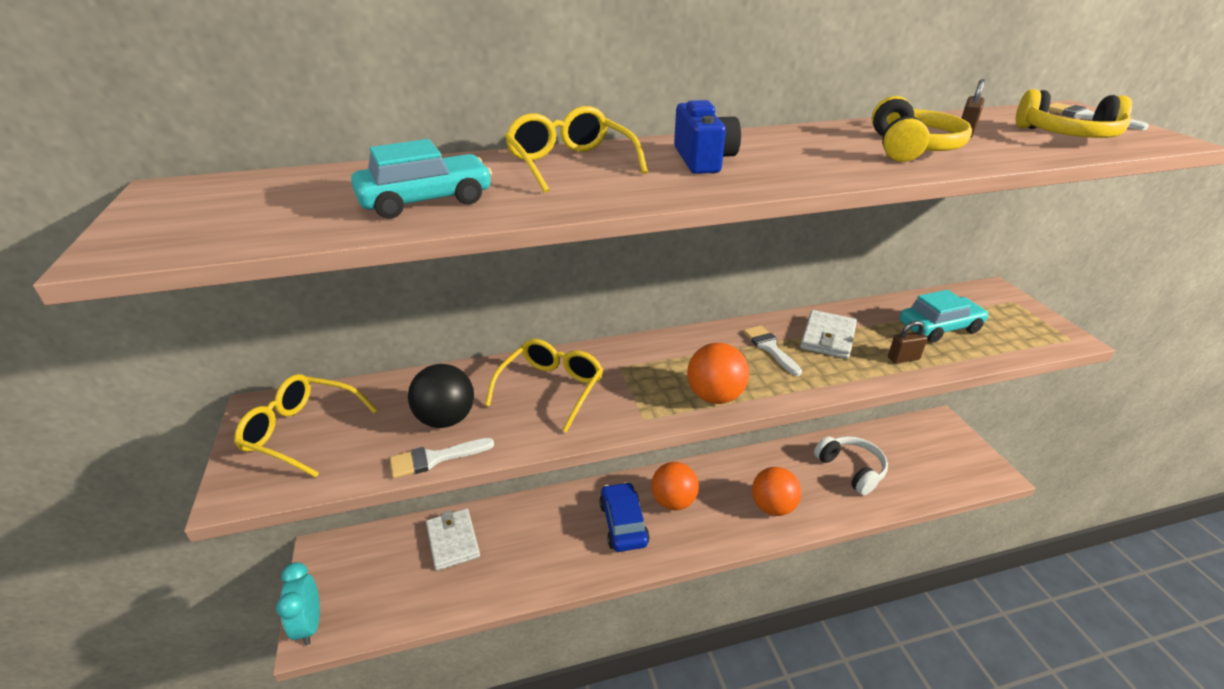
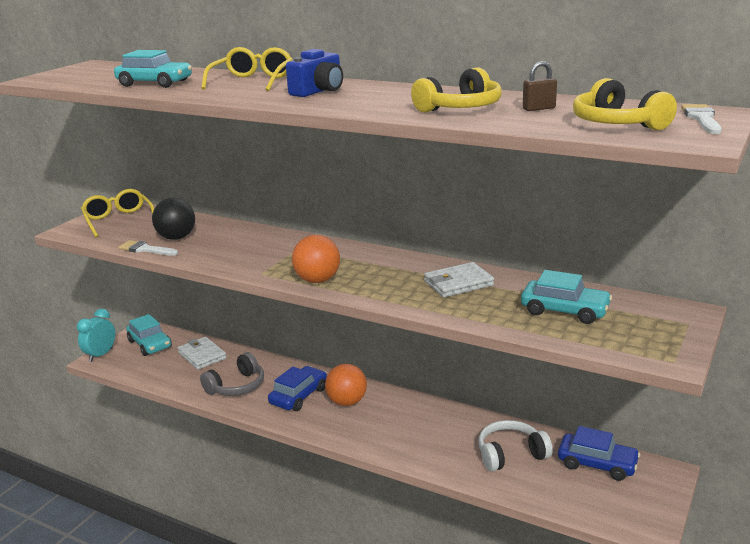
camera: 45 degrees right, 10 degrees down
(361, 566) = (150, 344): none -> turquoise car
(453, 541) = (202, 355): white wallet -> white wallet turned 60 degrees counterclockwise
(547, 554) = (237, 386): none -> grey headphones
(550, 389) = (243, 244): yellow glasses -> none
(770, 348) = (404, 273): white brush -> none
(772, 507) = (408, 440): orange ball -> none
(851, 469) = (511, 454): white headphones -> white headphones turned 120 degrees counterclockwise
(903, 358) = (485, 313): brown padlock -> none
(903, 441) = (597, 464): none -> blue car

